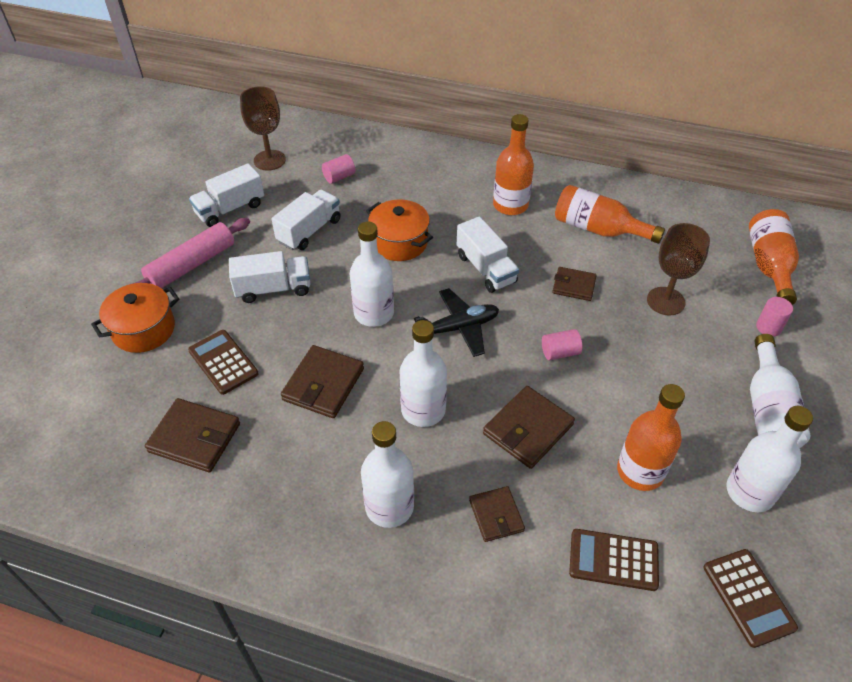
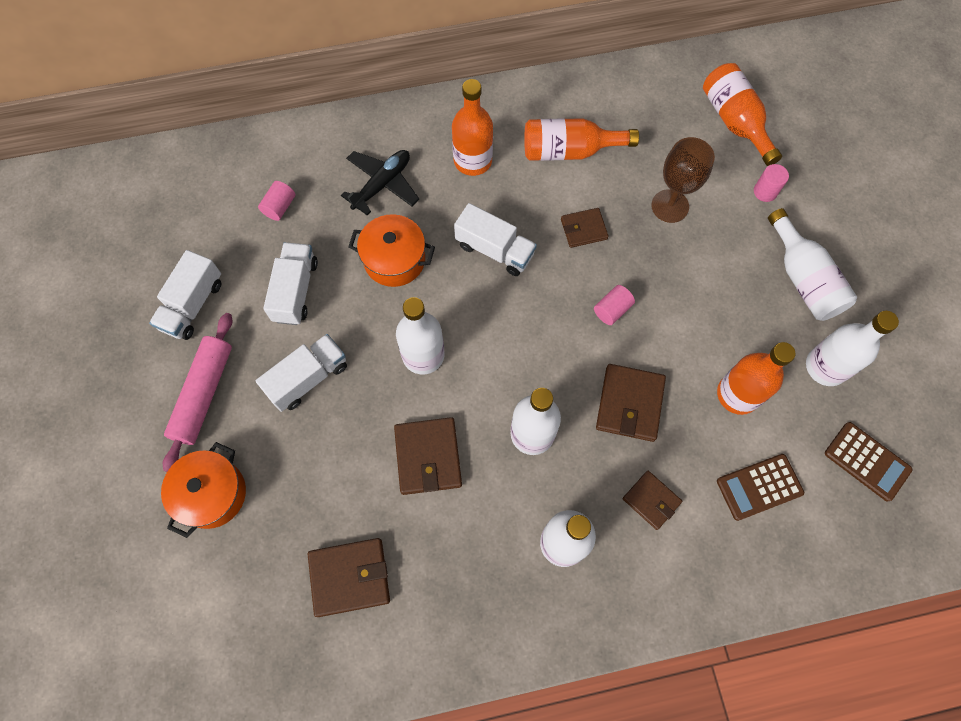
camera: 30 degrees left, 20 degrees up
(223, 362) = (318, 486): brown calculator -> none
(269, 160) = (189, 220): brown goblet -> none
(459, 328) = (510, 330): black plane -> black plane (382, 184)

